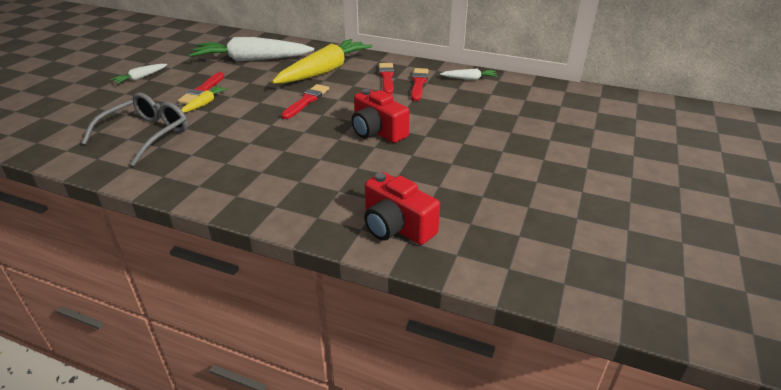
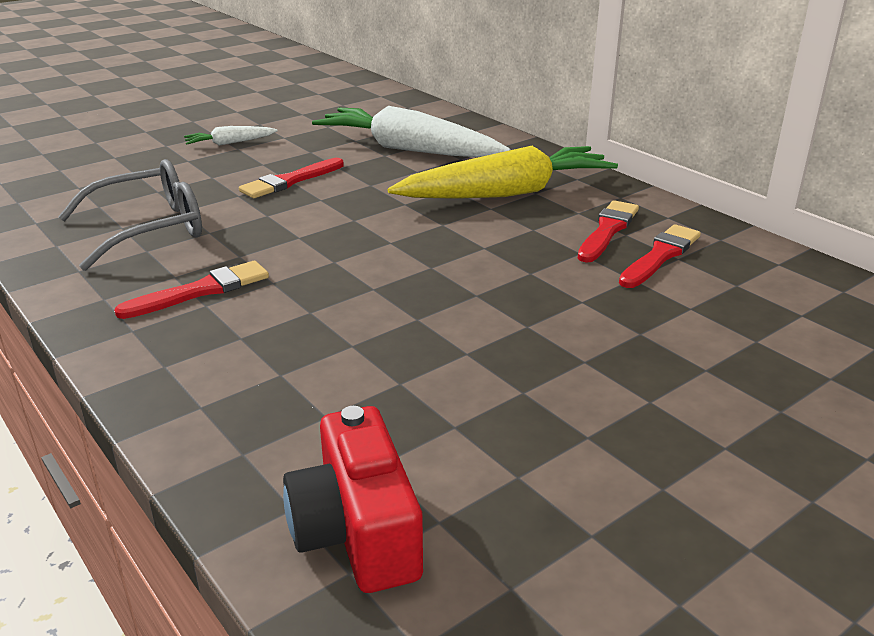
camera: 30 degrees right, 5 degrees down
(204, 104) = (273, 202): yellow carrot -> none
(306, 101) = (427, 237): red brush -> red brush (201, 291)
(377, 131) = (498, 326): red camera -> none
(469, 79) = (778, 272): white carrot -> none

